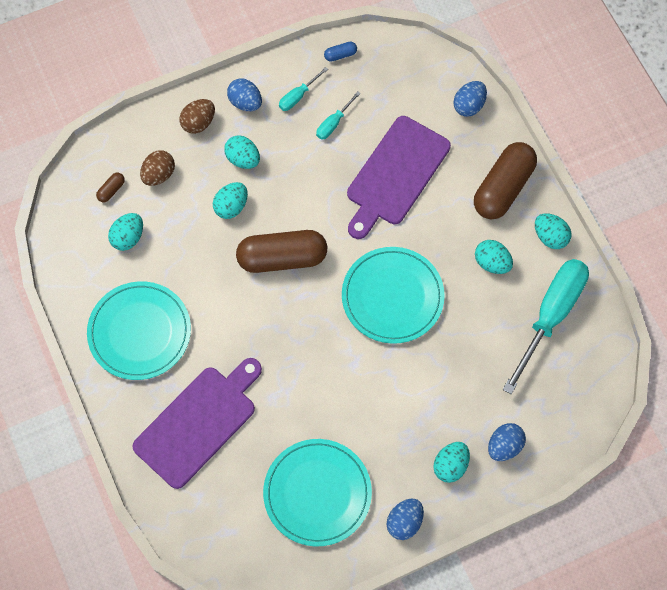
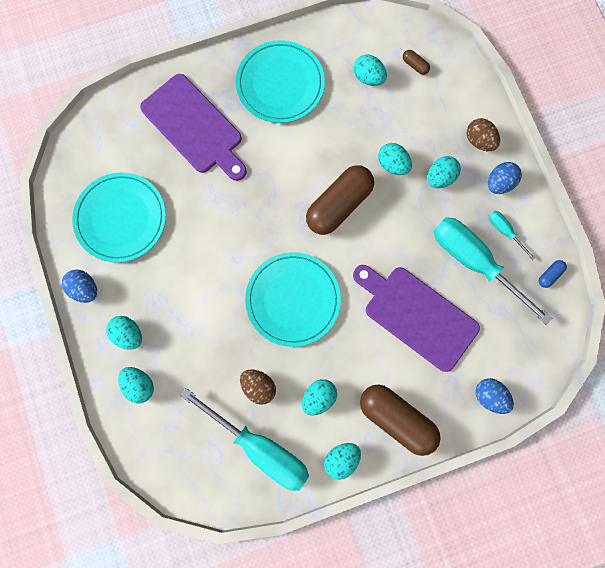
camera: 95 degrees right, 10 degrees up
(159, 175) = (428, 105): brown egg -> brown egg (258, 386)
(282, 258) = (339, 205): brown capsule -> brown capsule turned 45 degrees clockwise
(333, 123) = (474, 262): turquoise screwdriver -> turquoise screwdriver, size x2.28
(340, 55) = (549, 275): blue capsule -> blue capsule turned 60 degrees clockwise
(504, 446) = (139, 385): blue egg -> turquoise egg

